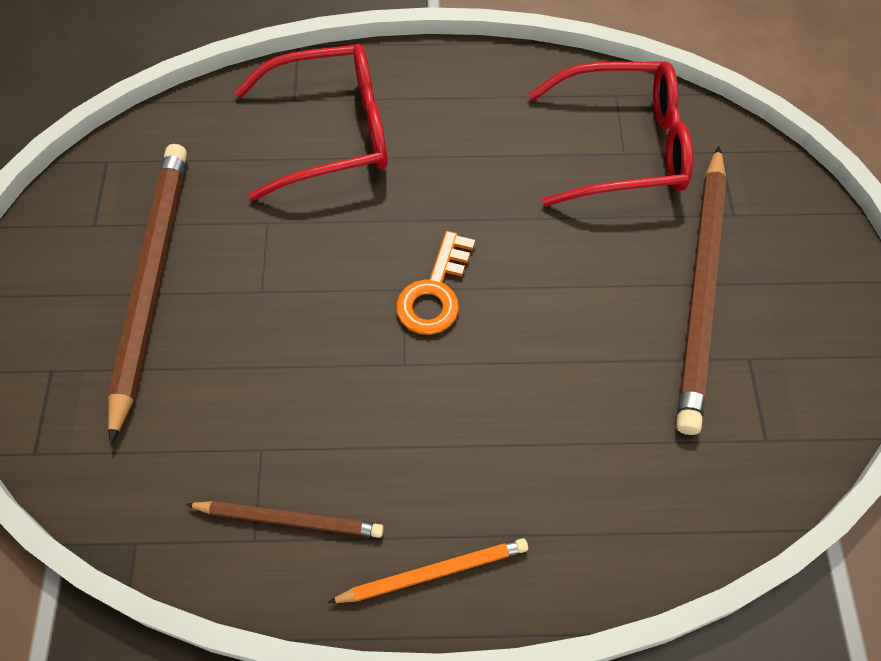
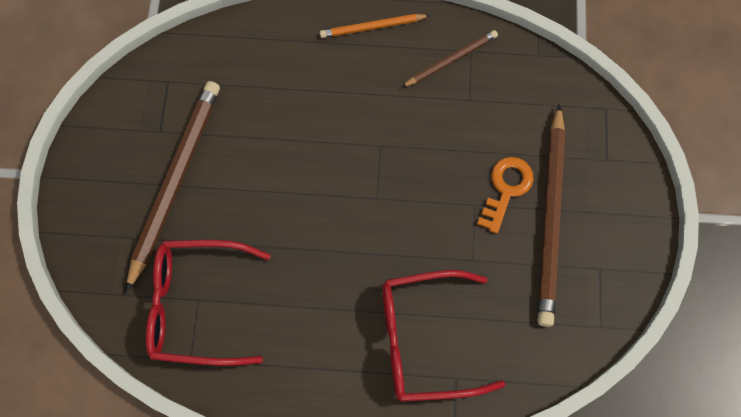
camera: 175 degrees left, 10 degrees up
(289, 520) = (451, 60): brown pencil -> brown pencil turned 135 degrees clockwise
(434, 292) = (356, 193): orange key -> orange key (506, 189)

